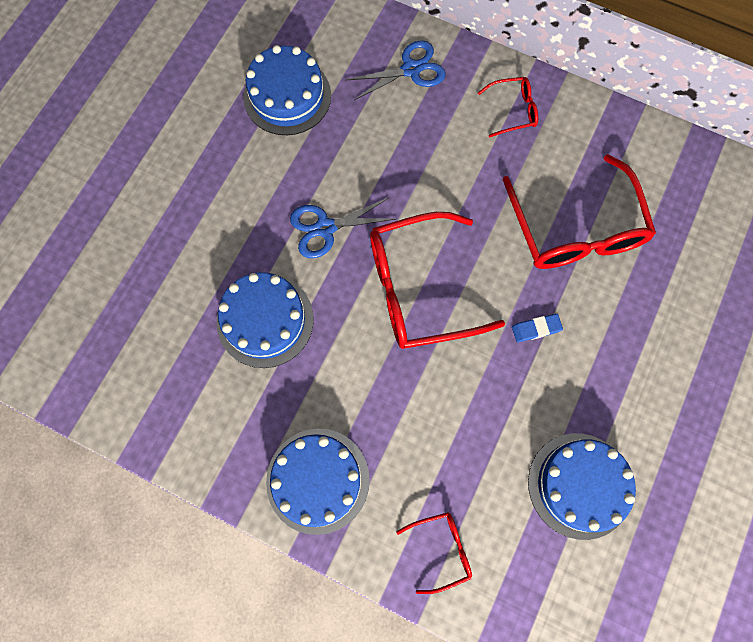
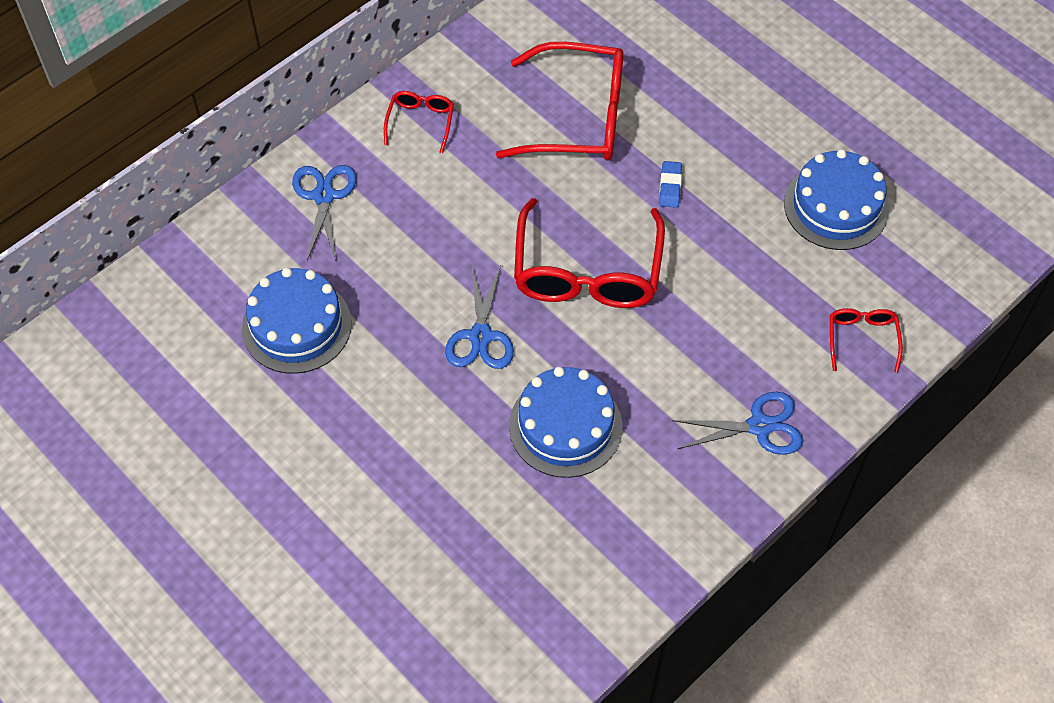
camera: 70 degrees left, 15 degrees down
(318, 480) = (759, 426): blue cake -> blue scissors

